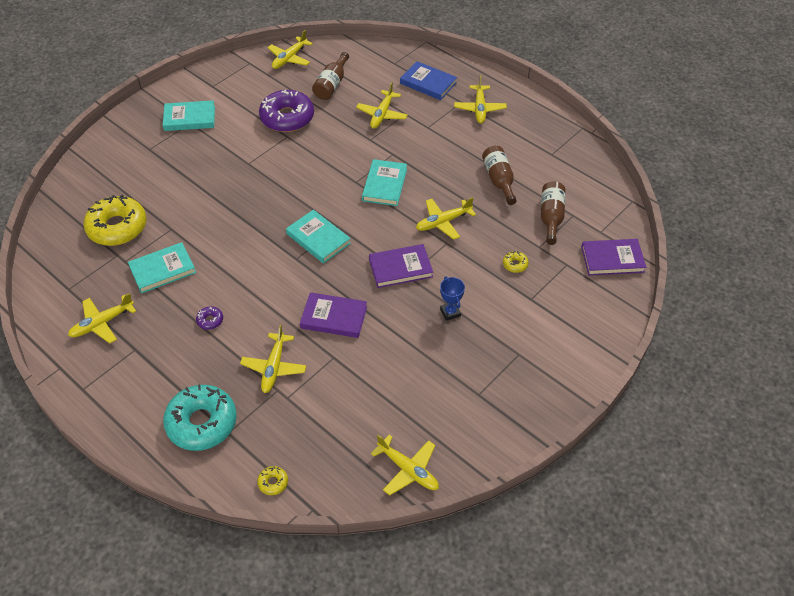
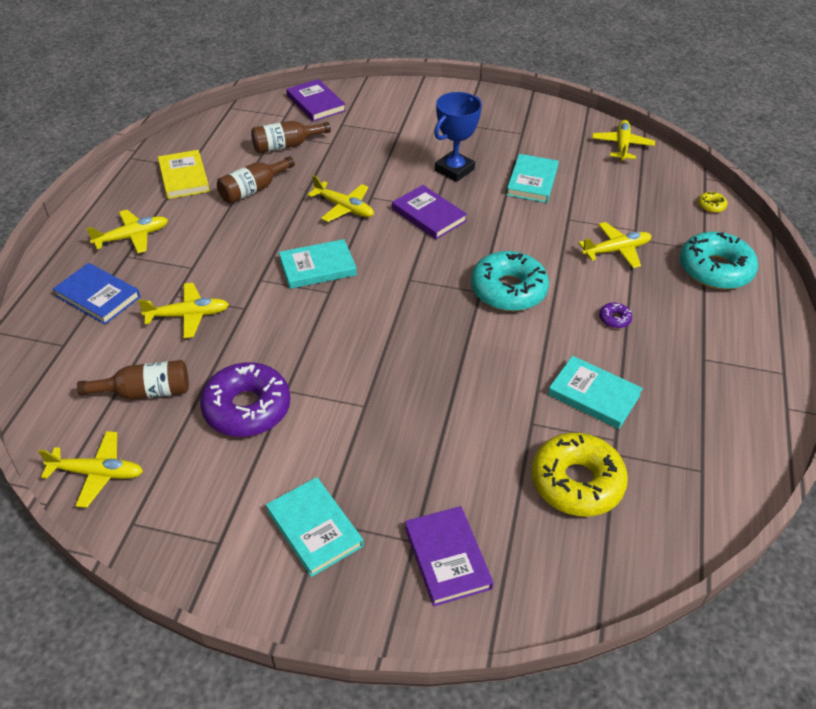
camera: 120 degrees left, 5 degrees down
(102, 323) = (706, 406): yellow plane -> none
(285, 275) = (508, 290): none -> turquoise donut
(318, 238) = (438, 286): turquoise book -> turquoise book (532, 181)
(334, 317) = (526, 235): purple book -> purple book (447, 557)
(428, 83) = (98, 296): blue book -> blue book turned 60 degrees counterclockwise
(450, 312) = (454, 170): blue trophy -> blue trophy, size x1.75
(515, 264) = (365, 150): yellow donut -> none
(538, 148) = (184, 177): none -> yellow book

